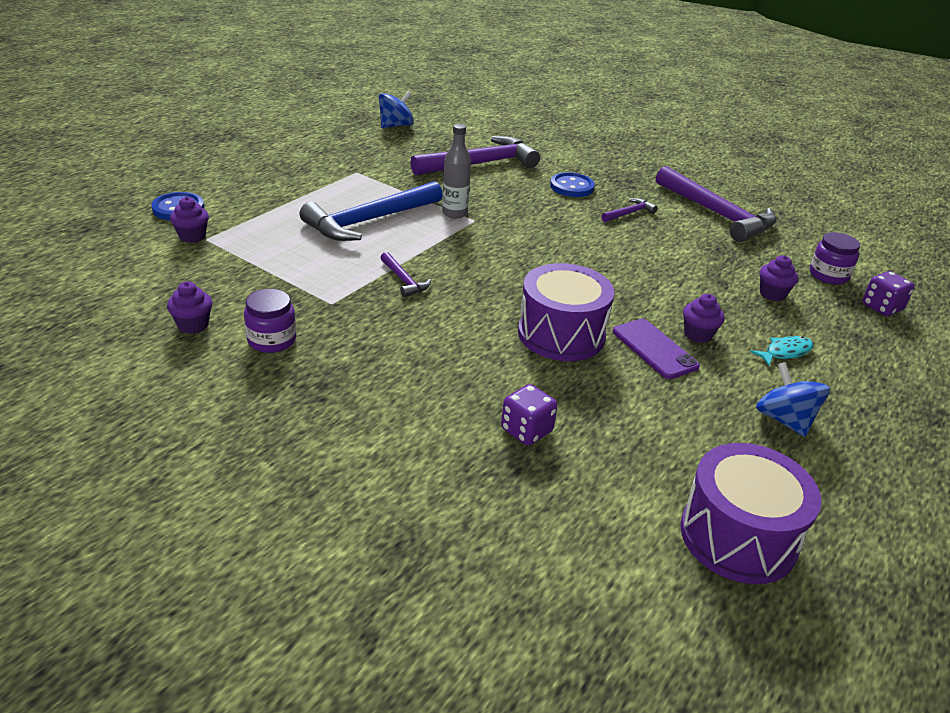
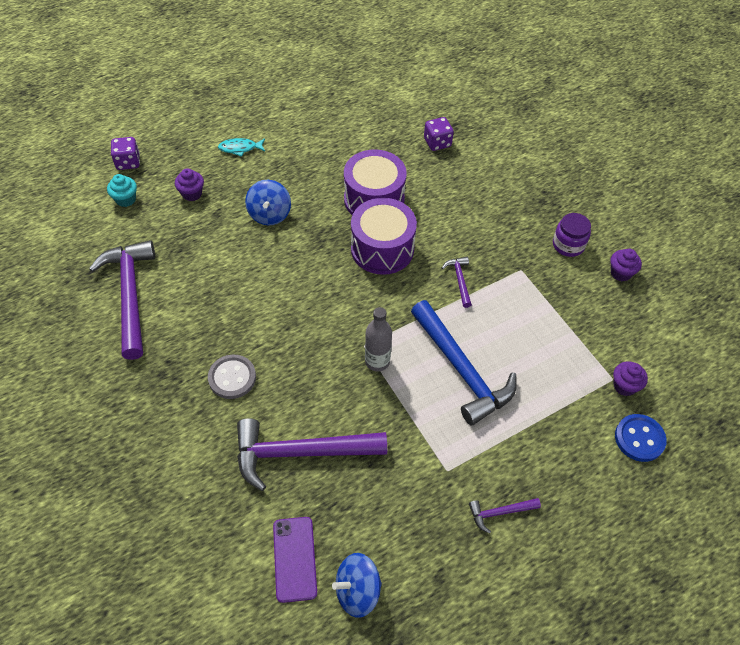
camera: 155 degrees left, 20 degrees up
(369, 221) = (461, 369): blue hammer -> blue hammer turned 75 degrees clockwise
(572, 187) = (232, 378): blue button -> grey button
(629, 213) = (212, 318): purple hammer -> purple hammer (500, 513)
(654, 349) = (321, 172): purple phone -> purple phone (294, 559)
(698, 334) = (282, 175): purple cupcake -> none
(738, 537) = (372, 71): purple drum -> purple drum (382, 249)
(784, 420) = (290, 111): blue spinning top -> blue spinning top (269, 214)
(828, 275) = (126, 199): purple jar -> turquoise cupcake

